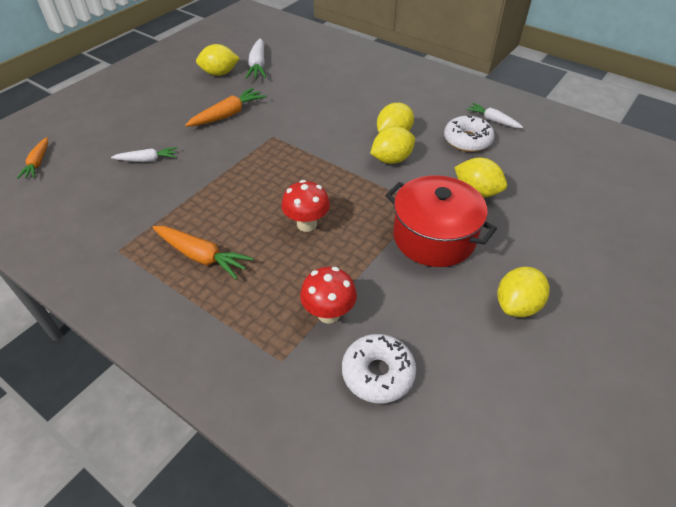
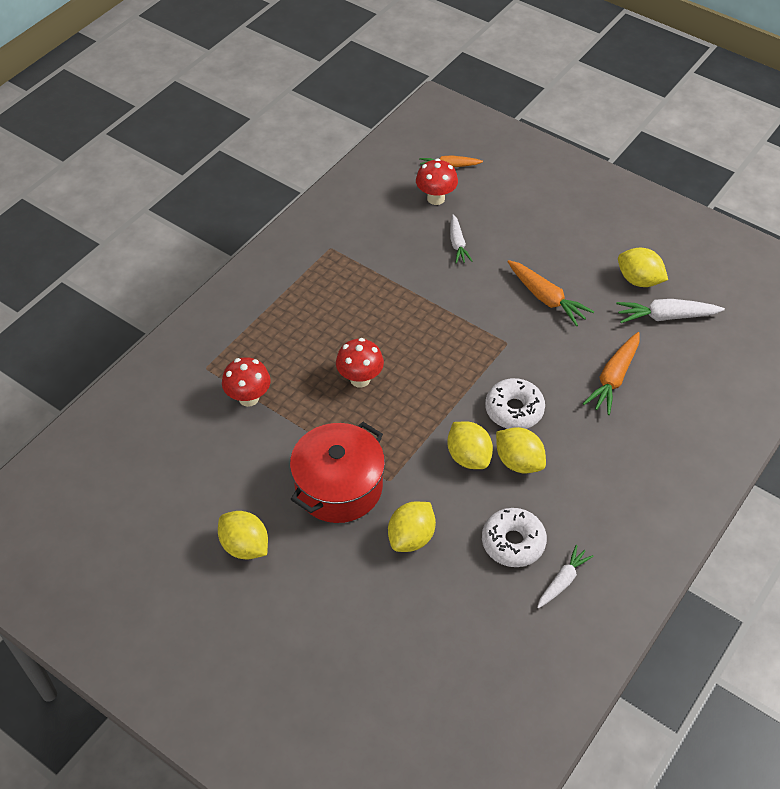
camera: 90 degrees right, 5 degrees up
(79, 172) = (436, 198): none -> red mushroom
(201, 256) = (320, 304): orange carrot -> orange carrot (613, 378)
(219, 73) = (639, 280): yellow lemon -> yellow lemon turned 45 degrees counterclockwise
(378, 373) = (185, 431): white donut -> white donut (514, 410)

